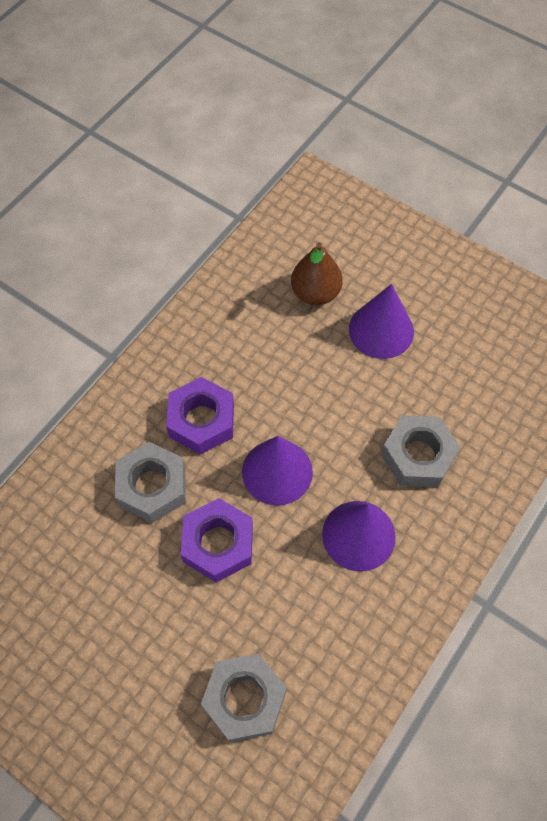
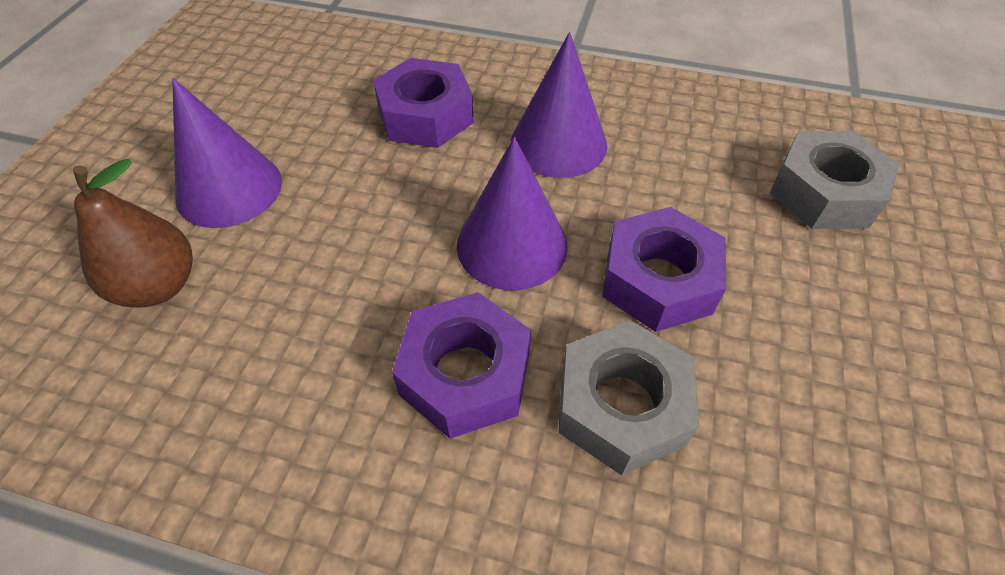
camera: 110 degrees left, 10 degrees down
(418, 456) = (425, 116): grey nut -> purple nut

